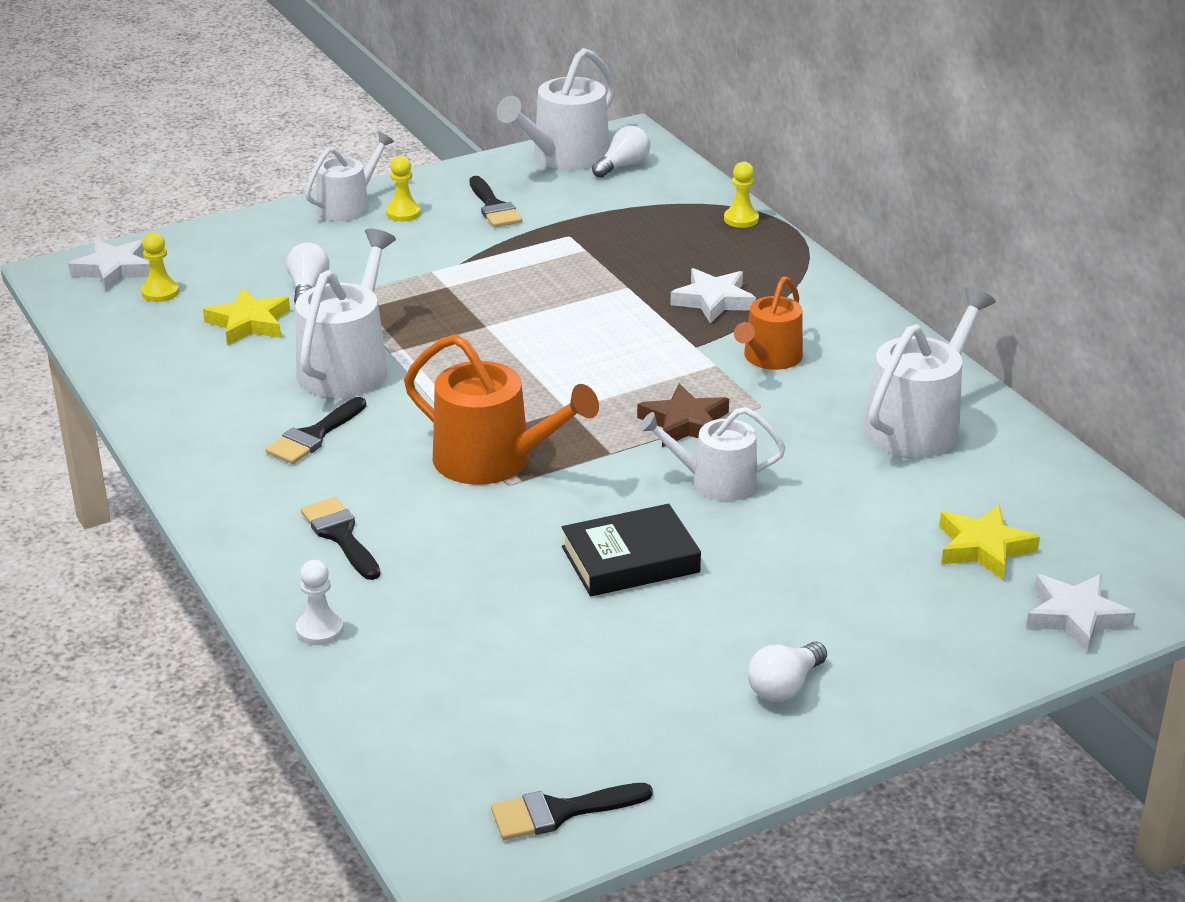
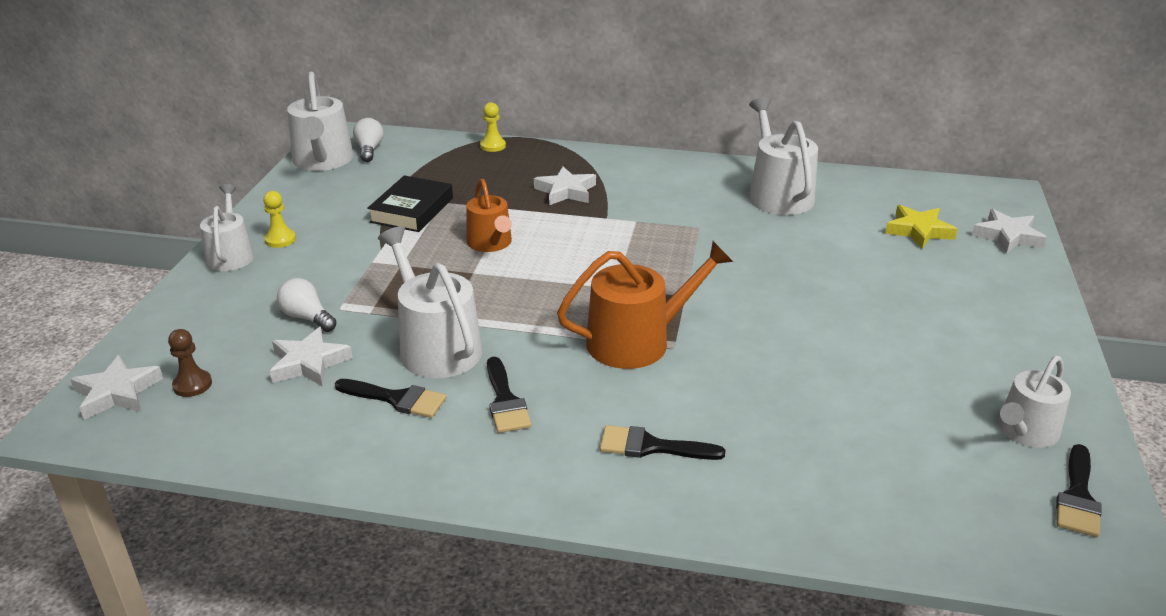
camera: 50 degrees left, 0 degrees up
(160, 292) = (192, 385): yellow pawn -> brown pawn
(249, 323) = (309, 363): yellow star -> white star
(319, 630) = (764, 511): white pawn -> none
(493, 207) = (335, 207): black brush -> black brush (396, 399)
(630, 559) = (813, 342): black book -> black book (412, 210)
(685, 423) = (685, 258): brown star -> none
(715, 481) = (761, 276): white watering can -> white watering can (1025, 432)
(769, 358) = (652, 203): orange watering can -> orange watering can (491, 243)
(784, 687) = (1001, 350): white light bulb -> none

